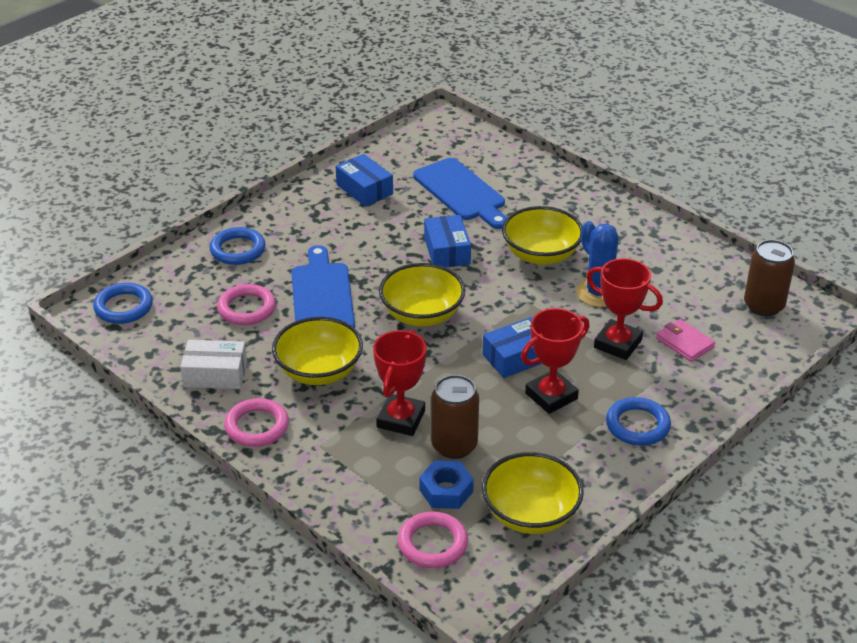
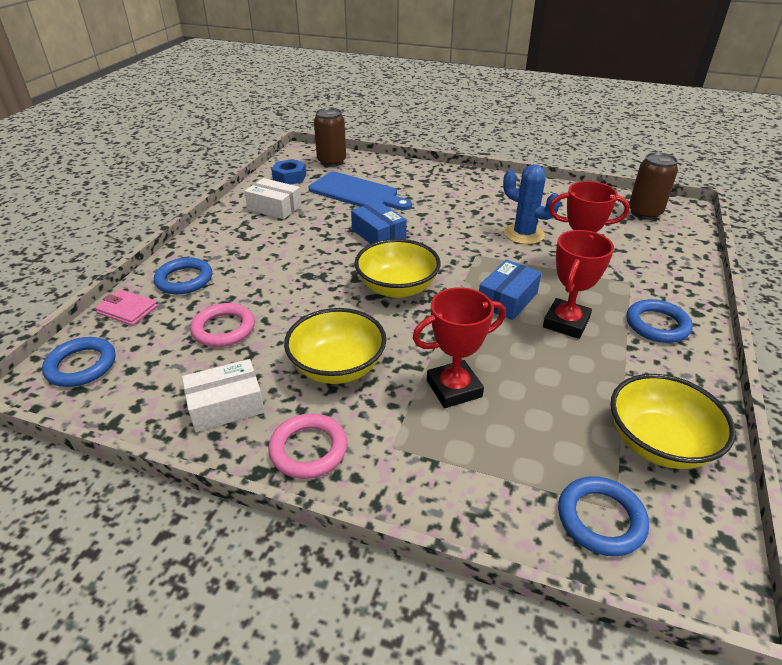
camera: 25 degrees left, 0 degrees up
(322, 296) = (293, 297): blue cutting board -> none
(364, 189) = (274, 208): blue box -> white box
(401, 419) = (454, 388): red trophy -> red trophy turned 75 degrees clockwise
(432, 544) = (600, 519): pink ring -> blue ring
(446, 491) = (559, 449): blue nut -> blue nut (289, 177)
(454, 445) = (525, 397): brown can -> brown can (331, 161)
(541, 254) = (455, 219): yellow bowl -> none
(685, 343) = (621, 251): pink wallet -> pink wallet (127, 310)

